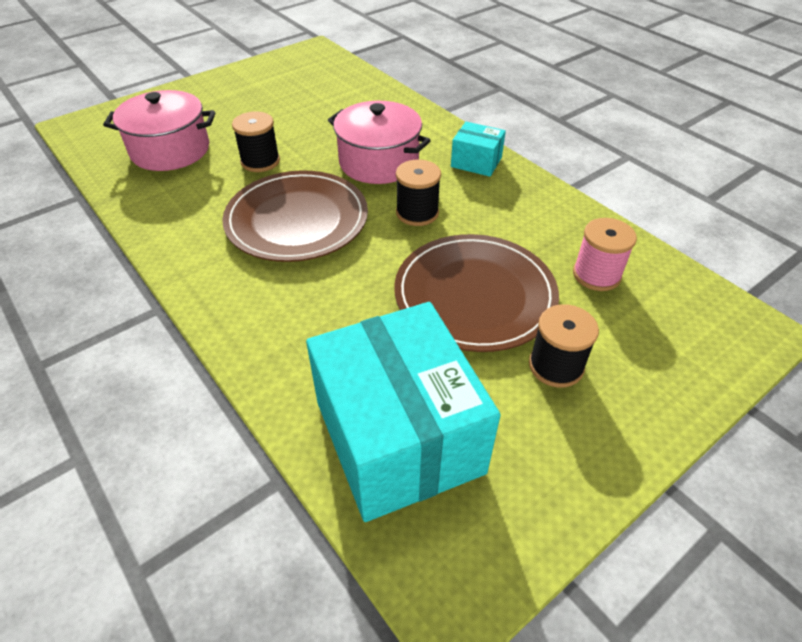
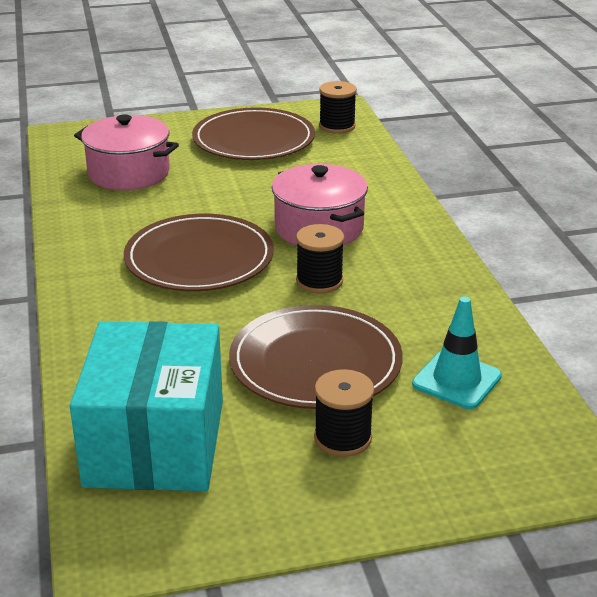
camera: 25 degrees right, 15 degrees down
(260, 161) = (204, 201): black spool -> black spool (337, 126)
(262, 93) = (253, 140): none -> brown plate
(476, 162) = (422, 251): turquoise box -> none
(596, 275) = (456, 380): pink spool -> turquoise traffic cone

